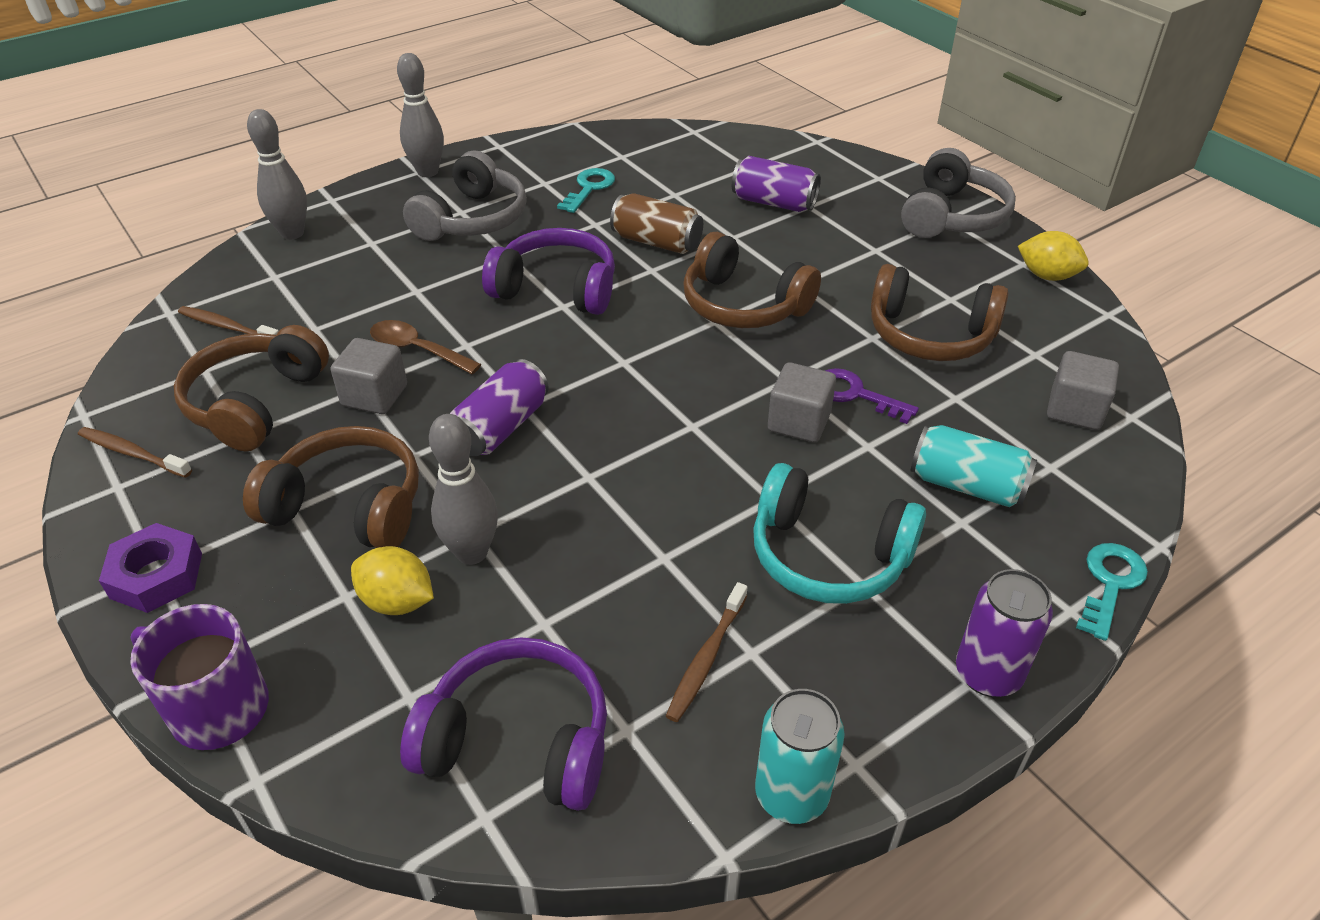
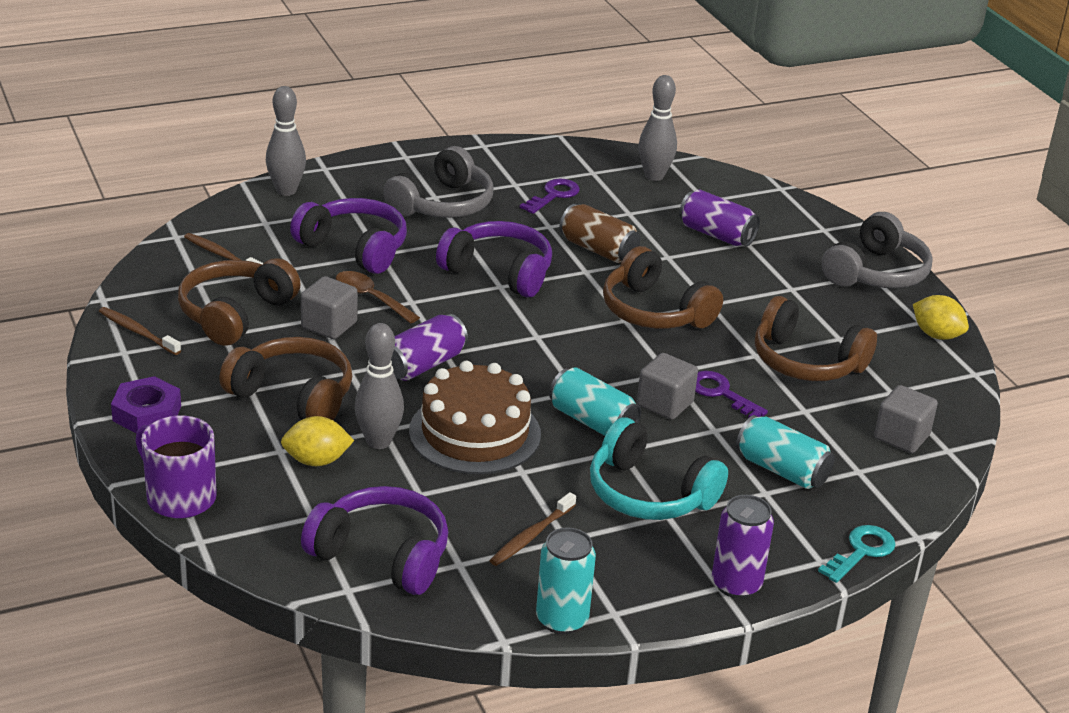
camera: 10 degrees right, 10 degrees down
(384, 289) = (354, 248): none -> purple headphones
(397, 601) = (316, 461): yellow lemon -> yellow lemon turned 45 degrees counterclockwise
(427, 172) = (414, 158): grey bowling pin -> grey bowling pin (654, 176)
(589, 188) = (553, 195): turquoise key -> purple key
(589, 512) = (475, 433): none -> brown cake
(725, 465) = (592, 421): none -> turquoise can

